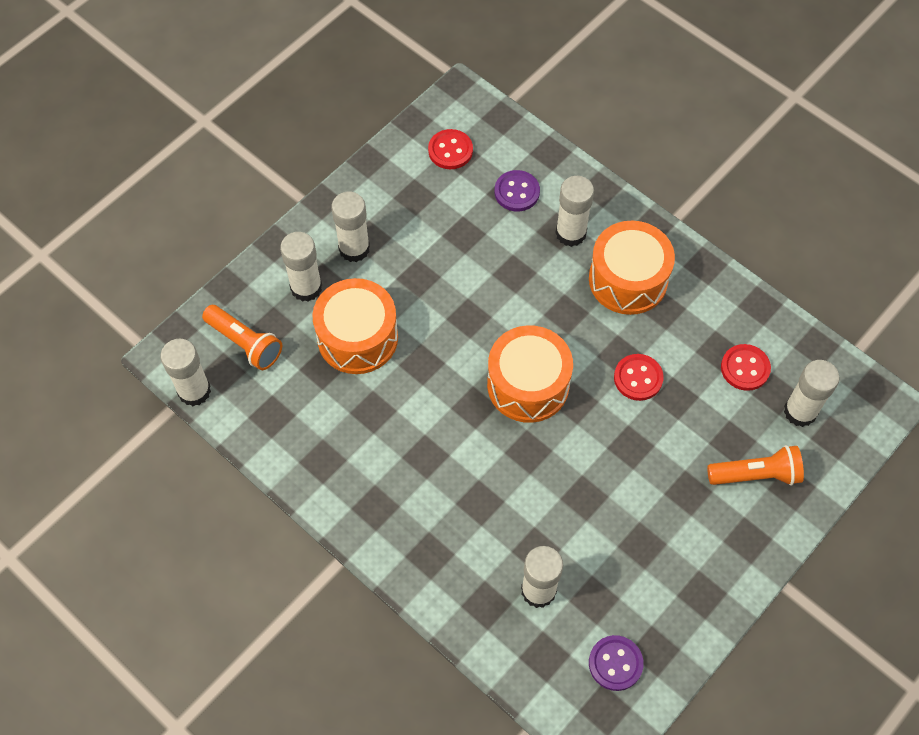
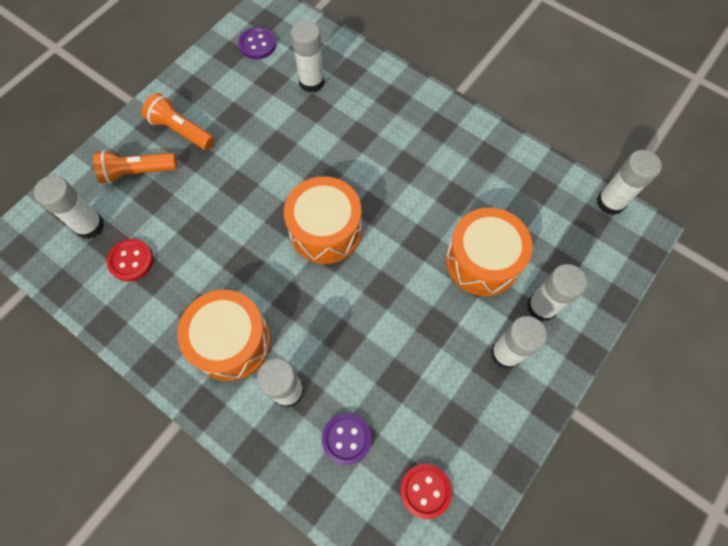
camera: 175 degrees right, 5 degrees up
(245, 343) = (581, 247): orange flashlight -> orange flashlight (181, 130)
(638, 378) = (228, 244): red button -> none

